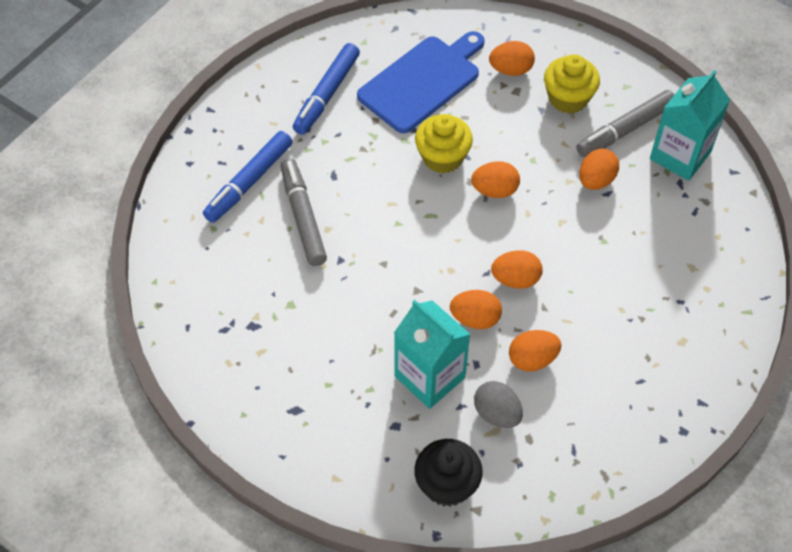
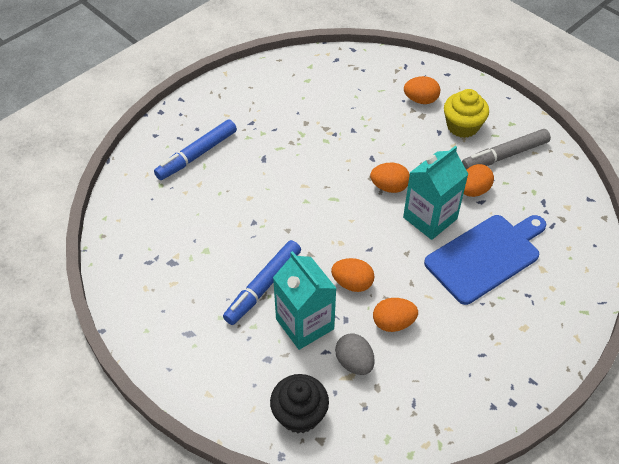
camera: 10 degrees right, 5 degrees down
(303, 217) = (232, 186): grey marker -> none
(327, 94) = (273, 100): blue marker -> blue marker (263, 286)
(422, 81) = (348, 100): blue cutting board -> blue cutting board (485, 256)
(442, 157) = (352, 156): yellow cupcake -> none
(515, 279) = (392, 257): orange egg -> none
(680, 155) = (547, 181): turquoise carton -> turquoise carton (430, 218)

